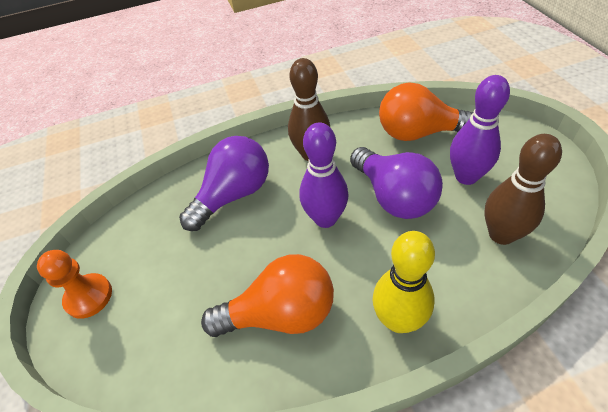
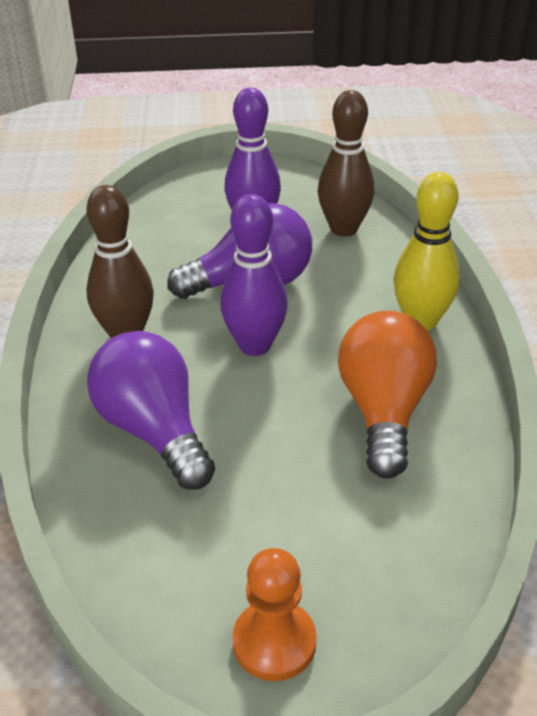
camera: 80 degrees left, 10 degrees down
(418, 133) = (158, 237): orange light bulb -> none

